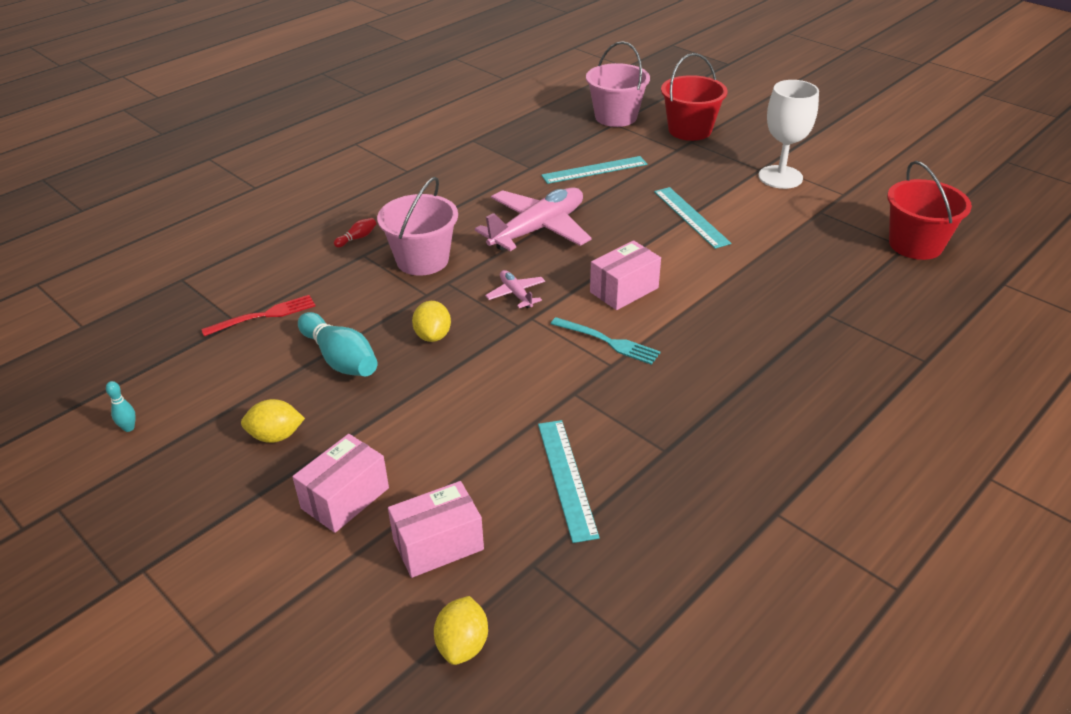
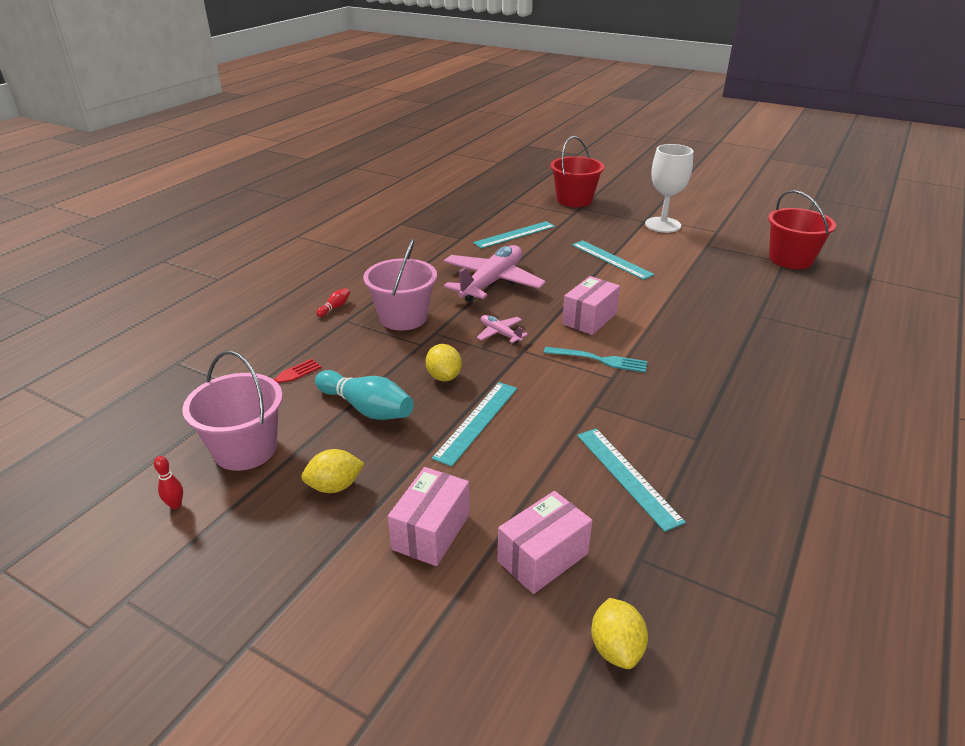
camera: 15 degrees left, 5 degrees down
(129, 428) = (175, 505): turquoise bowling pin -> red bowling pin
(442, 391) = (476, 421): none -> turquoise ruler
(616, 117) = (510, 196): pink bucket -> pink bucket (245, 449)

